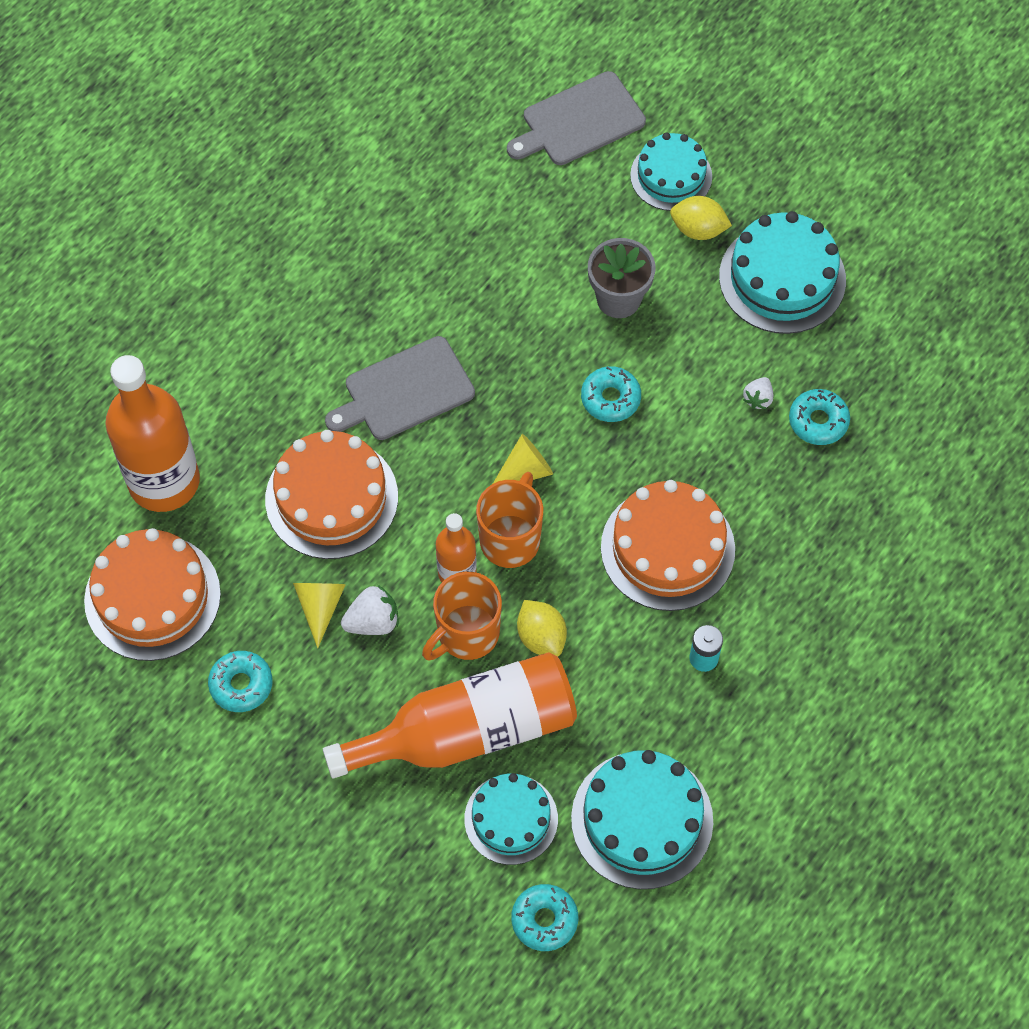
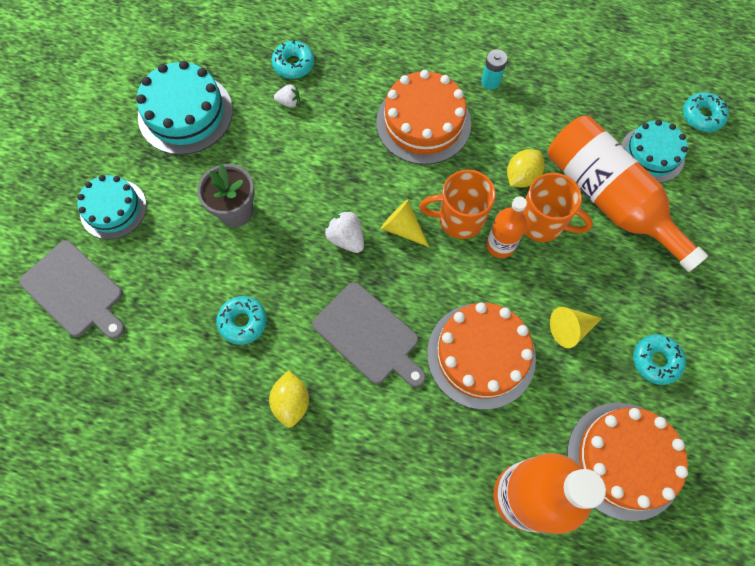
camera: 110 degrees left, 5 degrees up
(373, 621) = (563, 287): white strawberry -> white strawberry (346, 238)
(610, 398) = (322, 191): turquoise donut -> turquoise donut (243, 322)
(642, 819) = (611, 84): turquoise cake -> none
(698, 229) = (158, 177): yellow lemon -> yellow lemon (291, 402)

